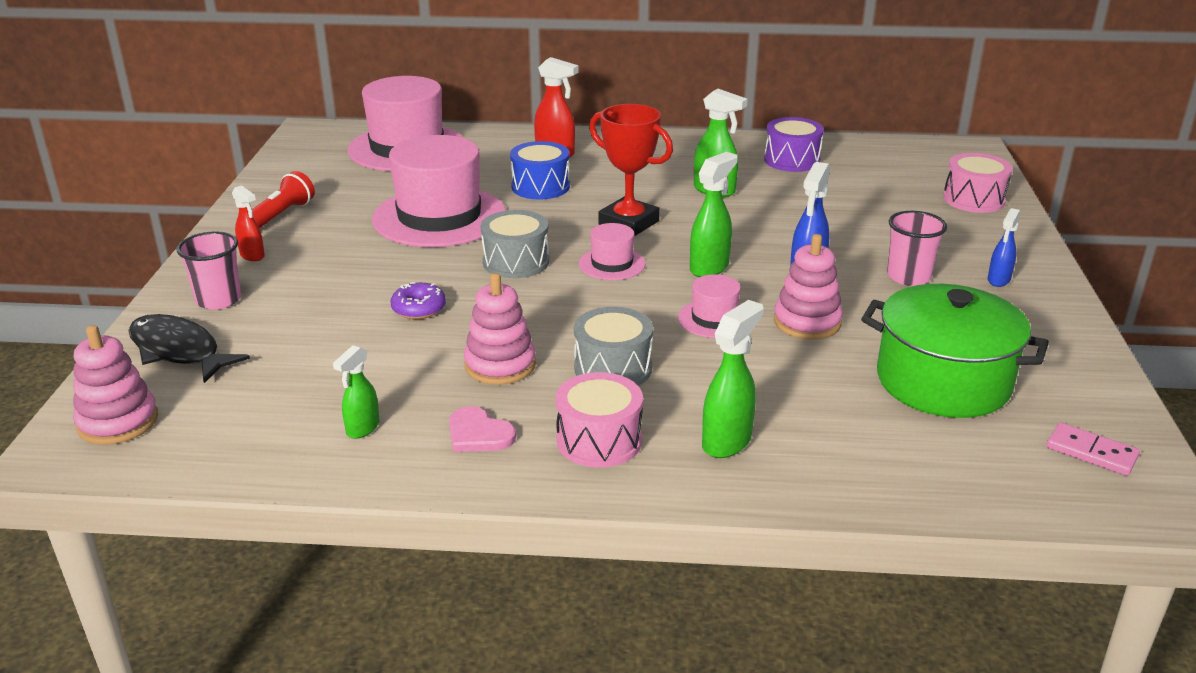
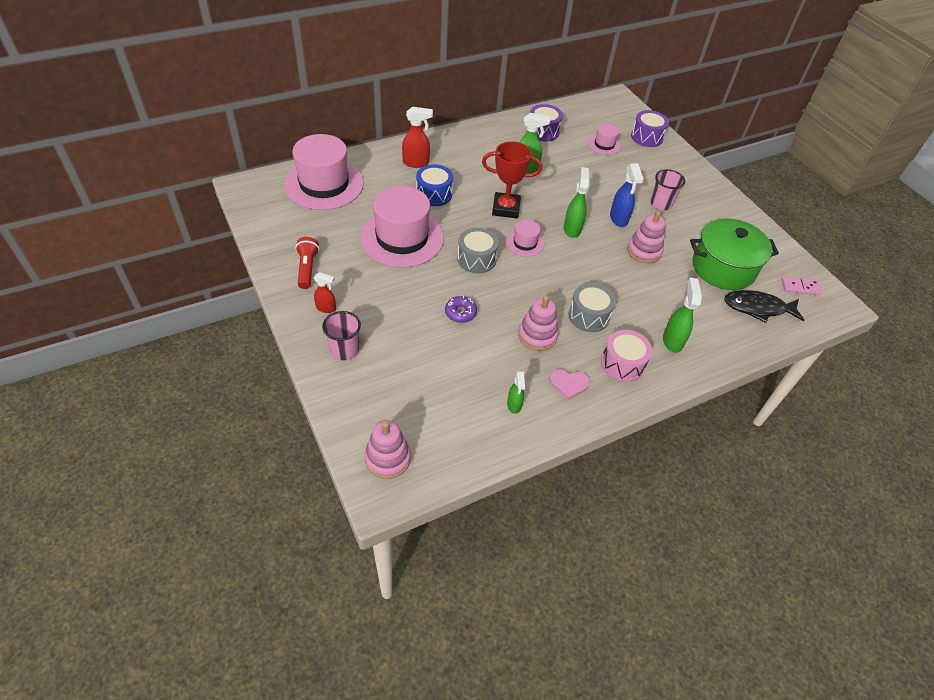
camera: 35 degrees left, 20 degrees up
(178, 351) = (364, 396): black fish -> black fish (758, 308)
(714, 319) = (604, 265): pink hat -> pink hat (604, 145)
(973, 199) = (646, 137): pink drum -> purple drum
(998, 280) = (697, 193): blue spray bottle -> none

